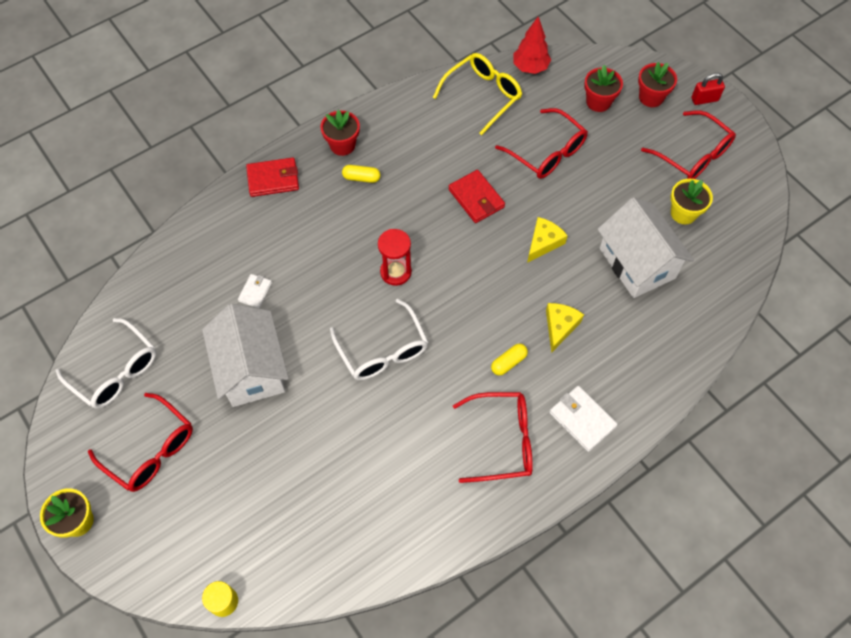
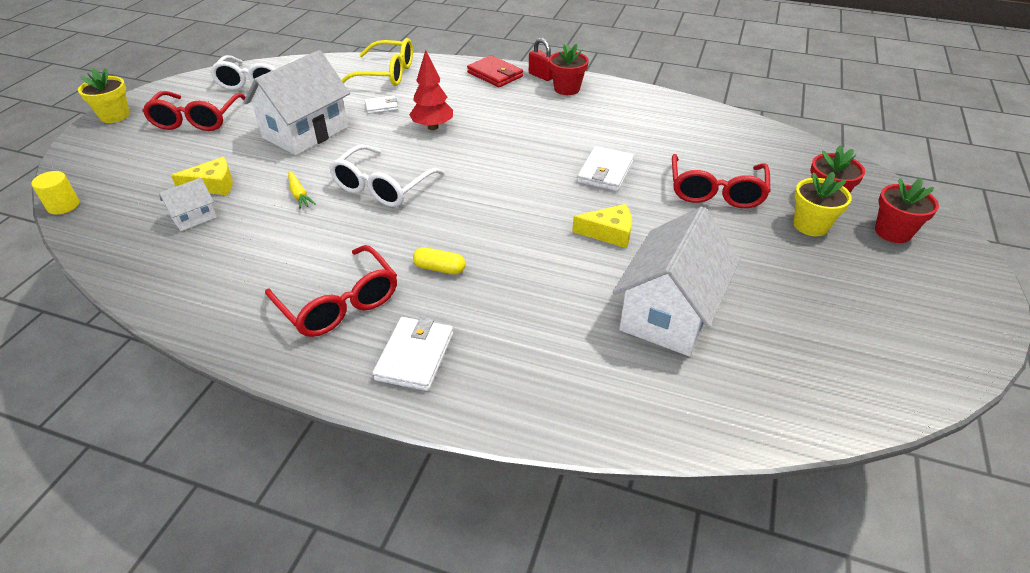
camera: 55 degrees right, 20 degrees down
(322, 502) = (194, 217): none -> white house
(348, 413) = (299, 194): none -> yellow carrot
(361, 178) = (547, 109): yellow capsule -> none
(395, 272) = (472, 161): red hourglass -> none
(476, 198) = (605, 172): red wallet -> white wallet
(483, 95) = (720, 131): yellow glasses -> yellow glasses (386, 74)
(530, 67) = (792, 143): red tree -> red tree (433, 127)
(560, 327) = (520, 287): yellow cheese -> yellow cheese (213, 185)
(683, 213) = (787, 324): yellow flower pot -> yellow flower pot (810, 225)
(693, 155) = (875, 298): red glasses -> none
(704, 99) = (962, 274): red padlock -> red padlock (541, 76)

